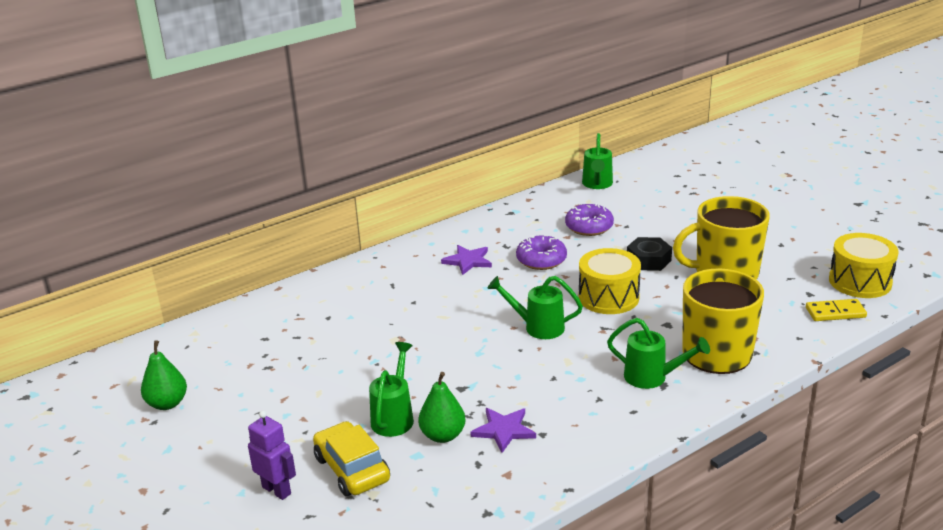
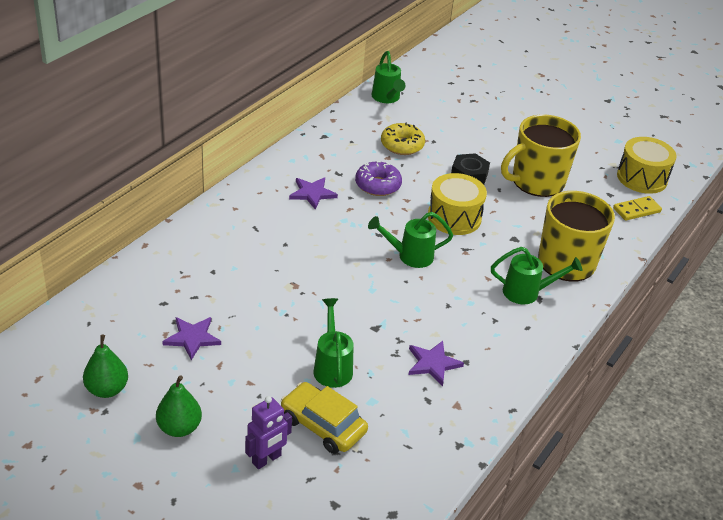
camera: 25 degrees left, 10 degrees up
(272, 371) = (192, 338): none -> purple star
(277, 490) = (267, 459): purple robot -> purple robot turned 120 degrees clockwise
(443, 435) = (384, 378): green pear -> green pear (179, 428)
(589, 227) = (402, 145): purple donut -> yellow donut

